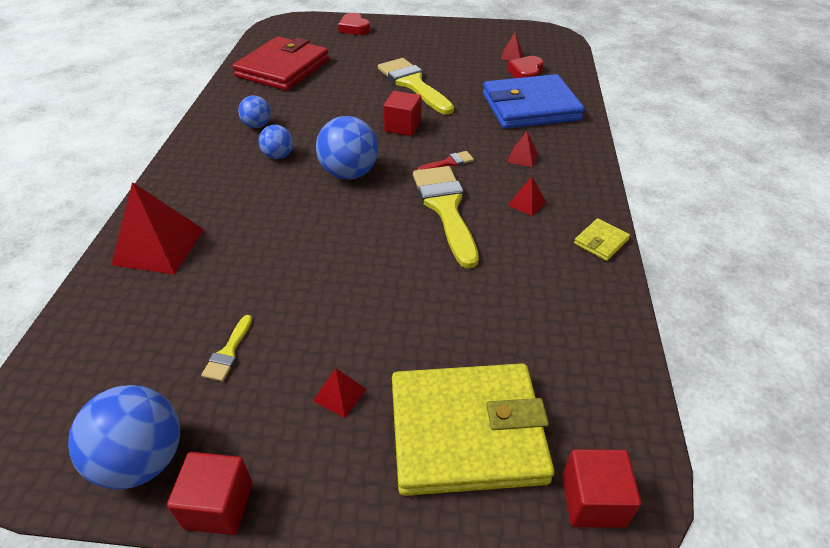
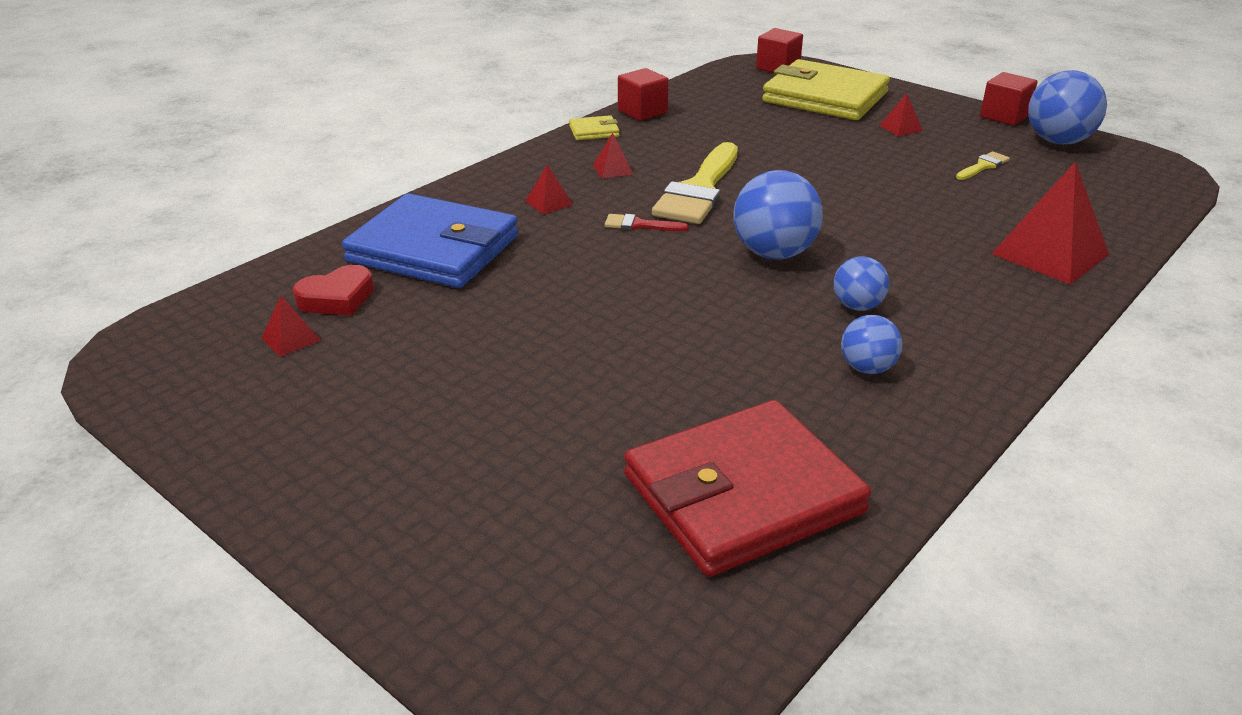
camera: 145 degrees left, 10 degrees down
(354, 28) = (454, 575): red heart -> none
(403, 126) = (641, 285): red cube -> red cube (642, 112)
(413, 84) = (536, 348): yellow brush -> none

